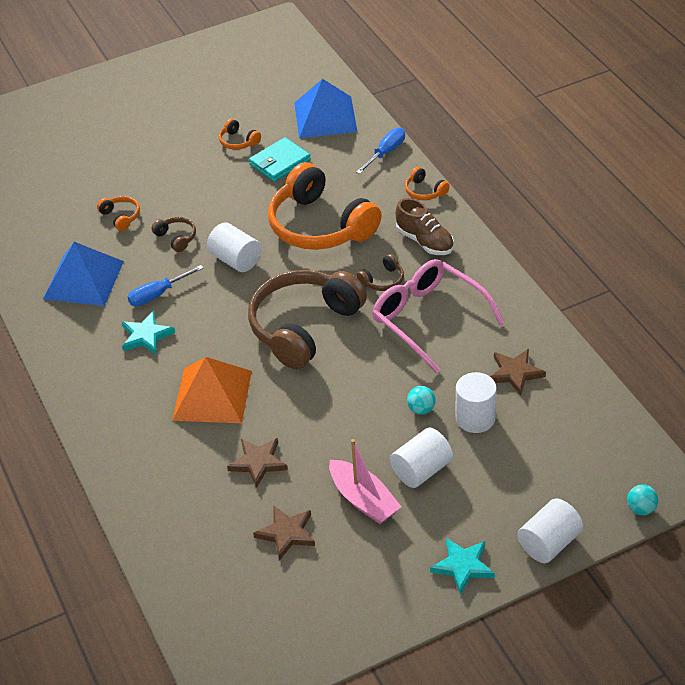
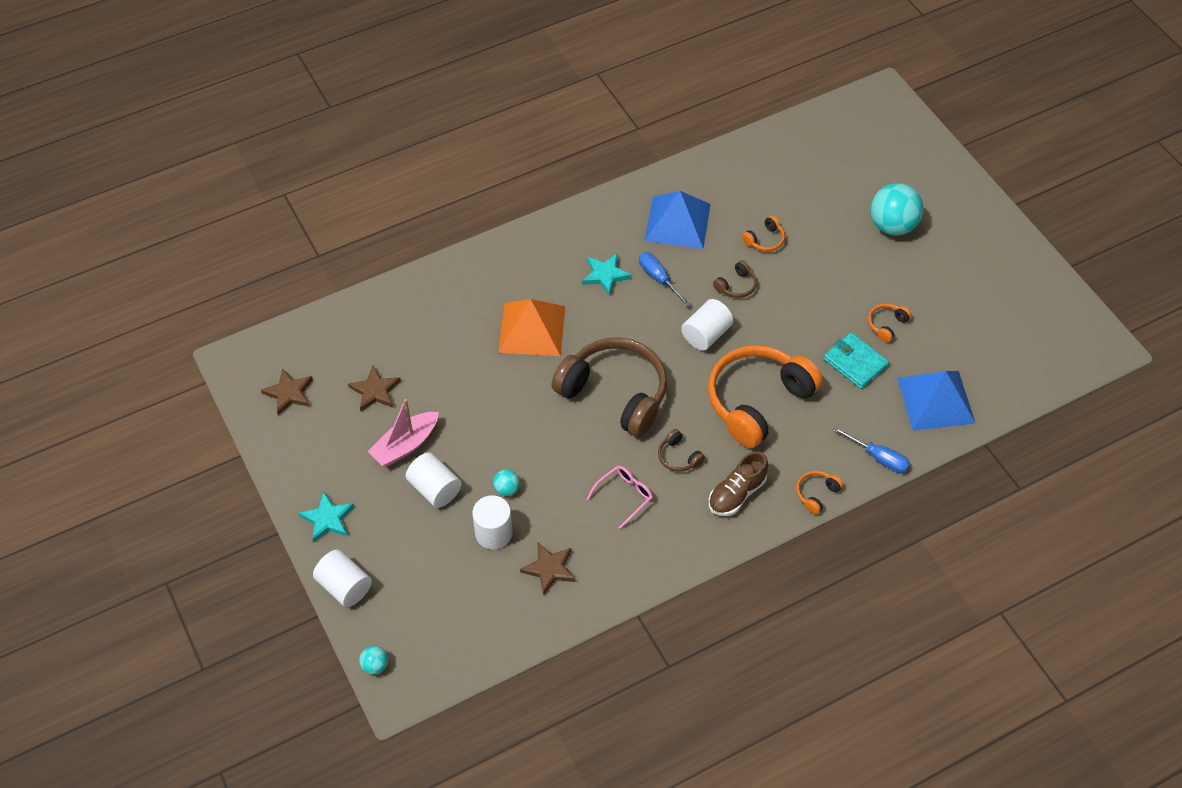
camera: 85 degrees right, 10 degrees up
(120, 133) = (892, 226): none -> turquoise ball
(258, 462) = (452, 367): brown star -> brown star (289, 393)
(429, 319) = (624, 496): pink glasses -> pink glasses, size x0.51

